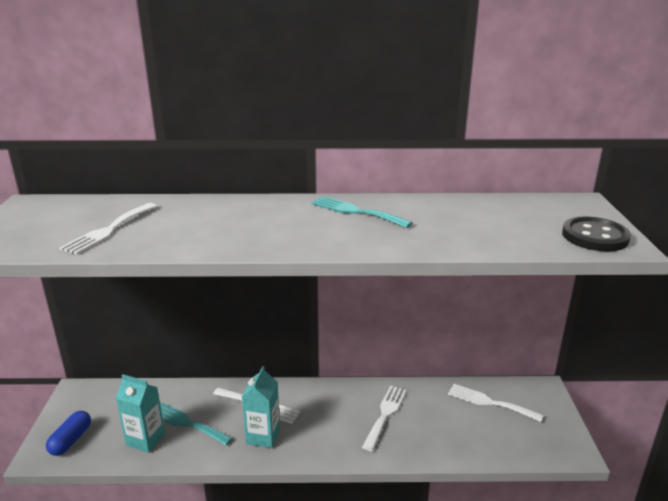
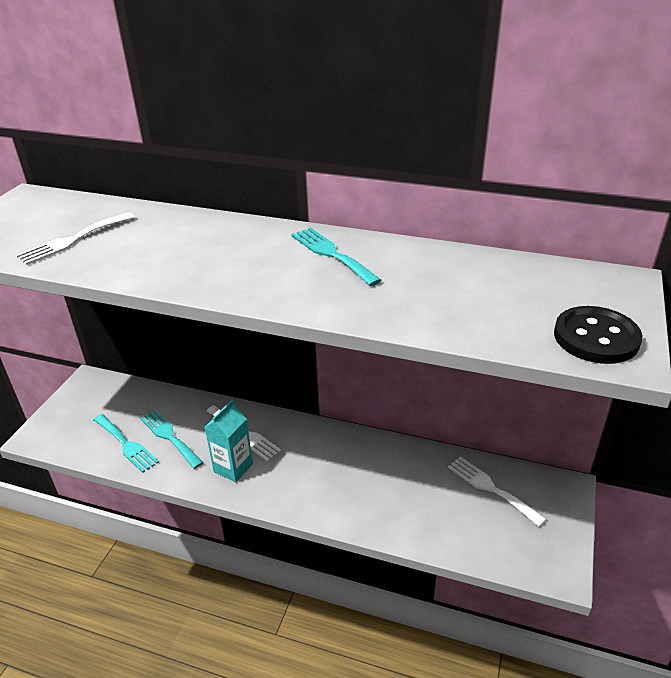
camera: 20 degrees right, 10 degrees up
(71, 440) = (64, 429): blue capsule -> none
(146, 440) = (126, 444): turquoise carton -> turquoise fork
(385, 414) = (367, 474): white fork -> none

